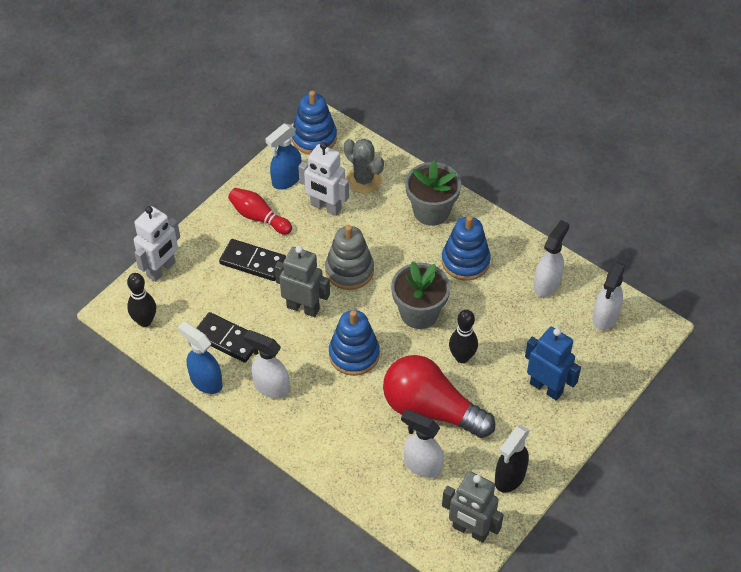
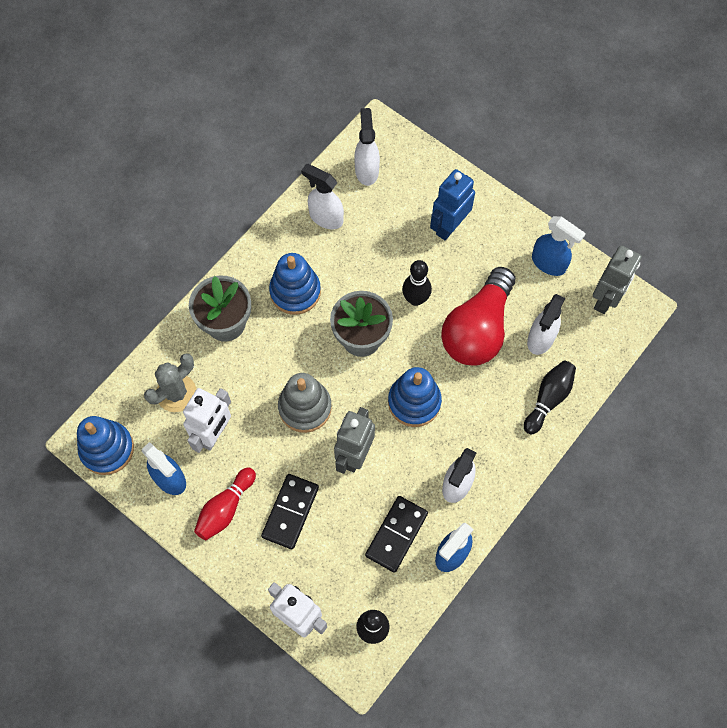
camera: 90 degrees left, 15 degrees up
(356, 468) = (548, 399): none -> black bowling pin
(509, 478) = (549, 263): black spray bottle -> blue spray bottle
(605, 317) = (366, 170): white spray bottle -> white spray bottle turned 120 degrees counterclockwise

